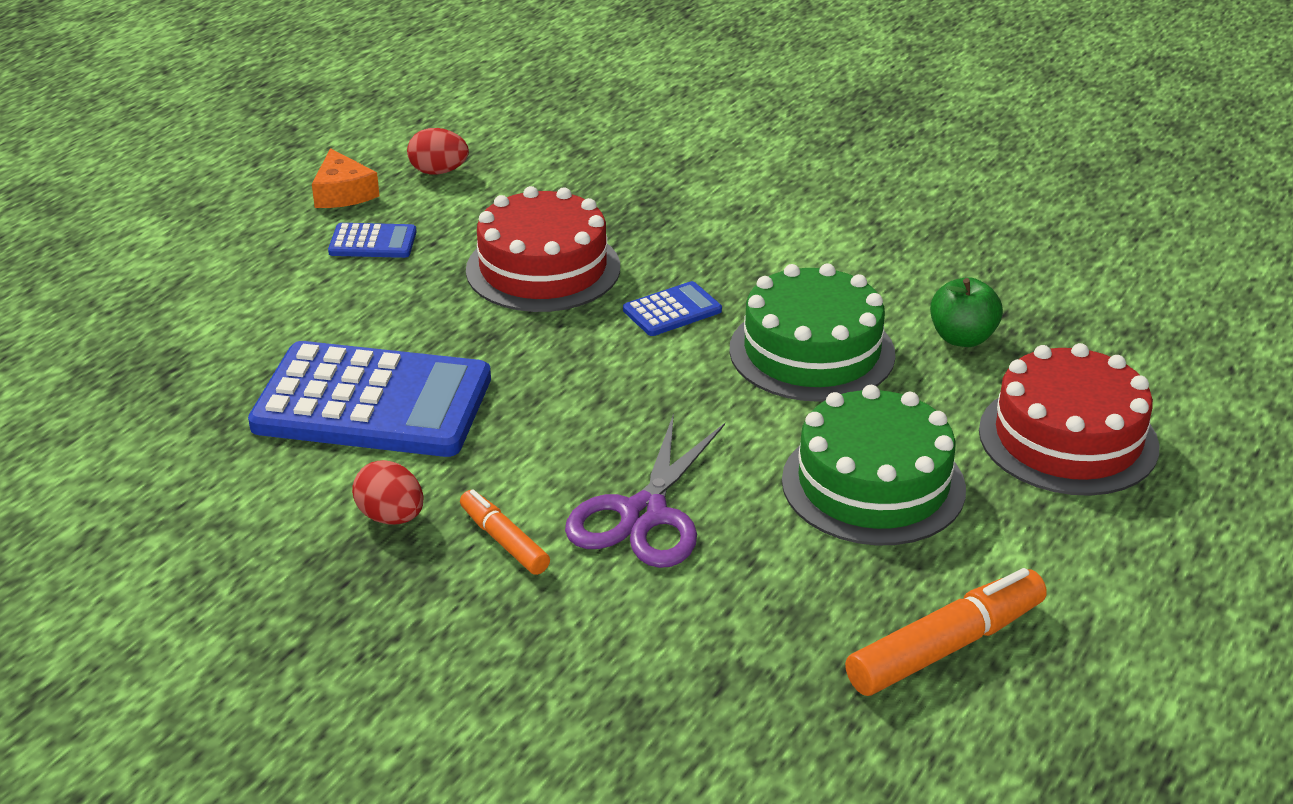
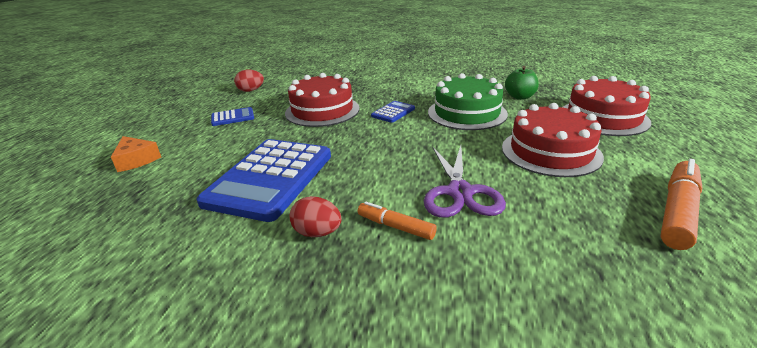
camera: 20 degrees left, 5 degrees down
(343, 193) = (208, 104): orange cheese -> orange cheese (136, 160)
(372, 402) = (270, 178): blue calculator -> blue calculator turned 120 degrees clockwise
(873, 484) = (550, 152): green cake -> red cake

